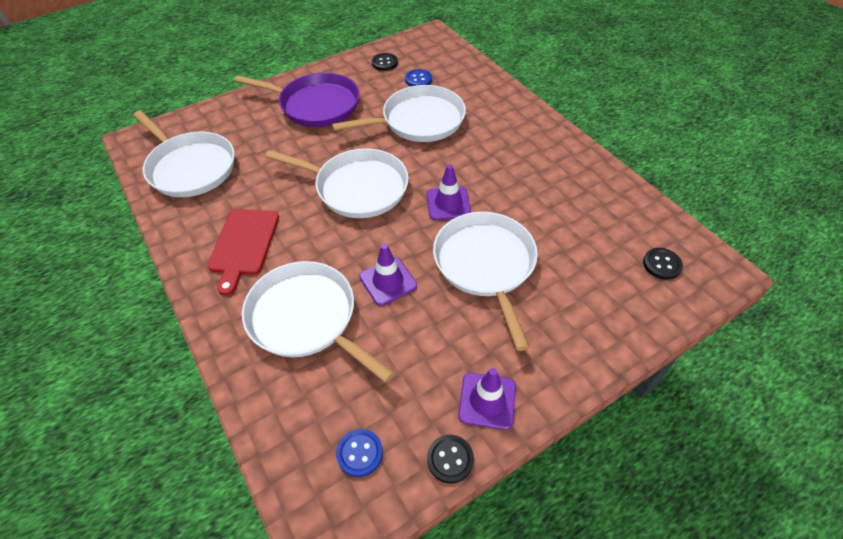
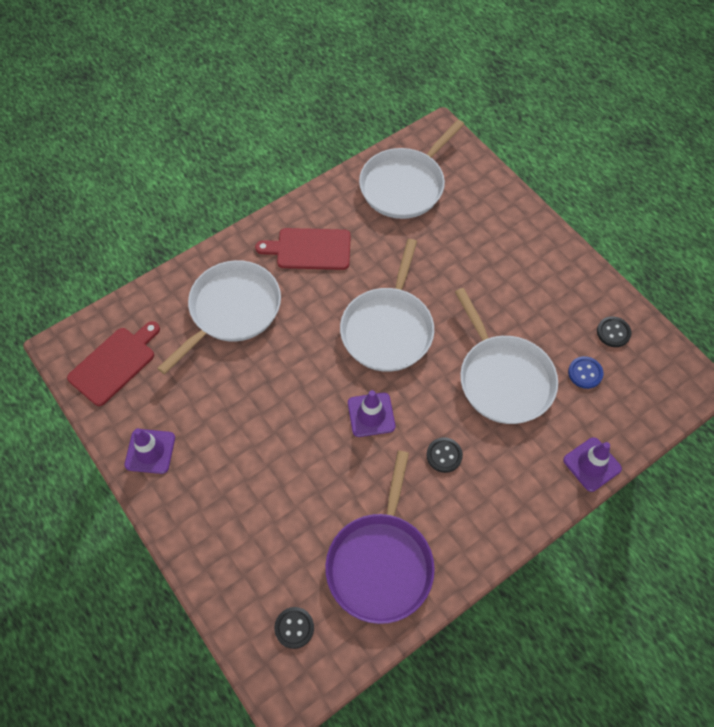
camera: 85 degrees right, 10 degrees up
(316, 105) = (516, 272): purple pan -> purple pan (380, 563)
(359, 453) = (114, 363): blue button -> red cutting board
(388, 281) = (270, 367): purple traffic cone -> purple traffic cone (592, 464)
(450, 459) = (105, 425): black button -> black button (444, 455)
(485, 265) = (291, 451): white pan -> none

